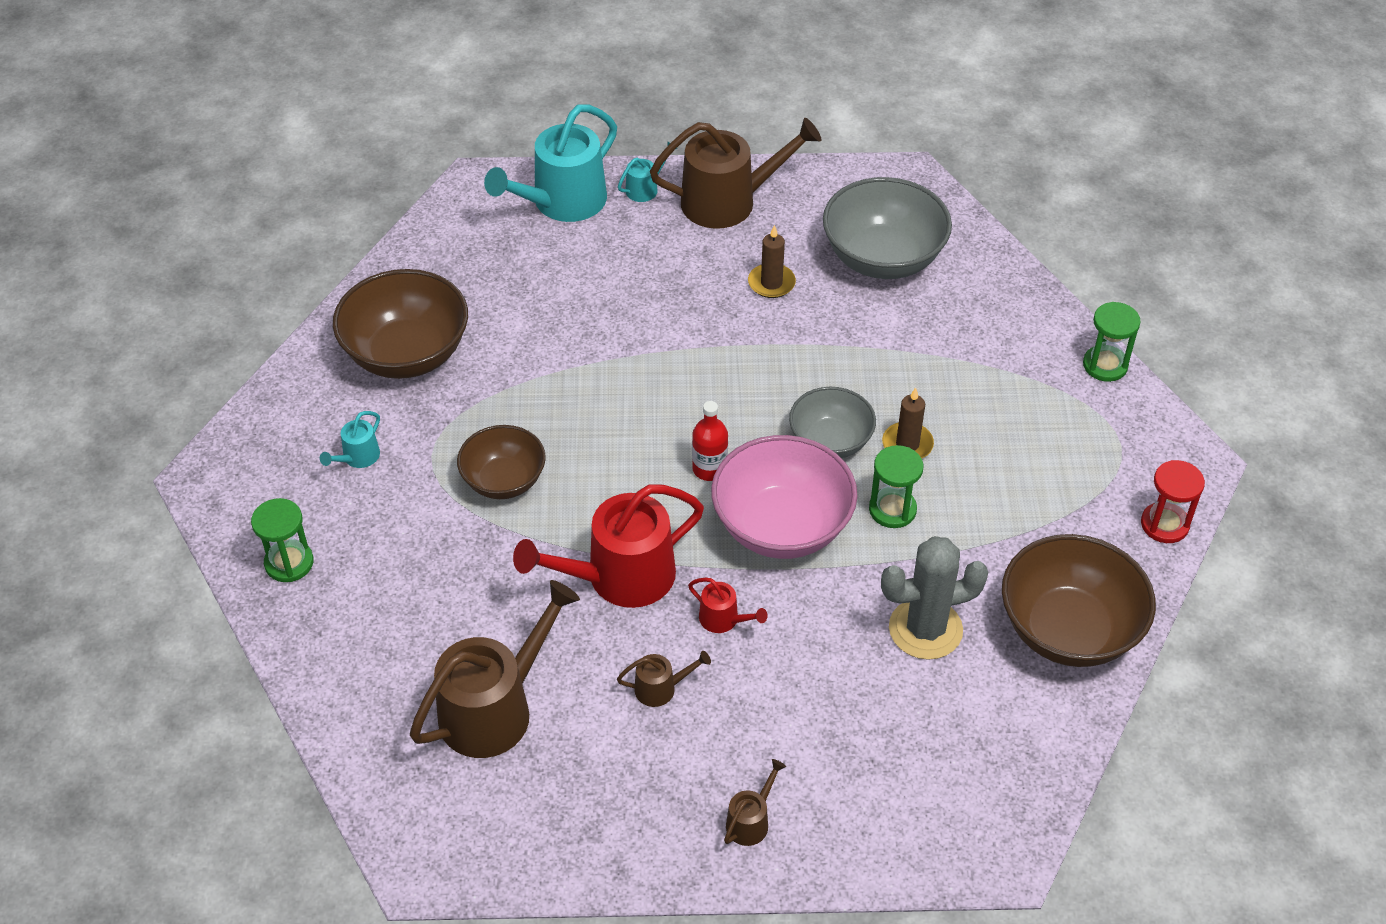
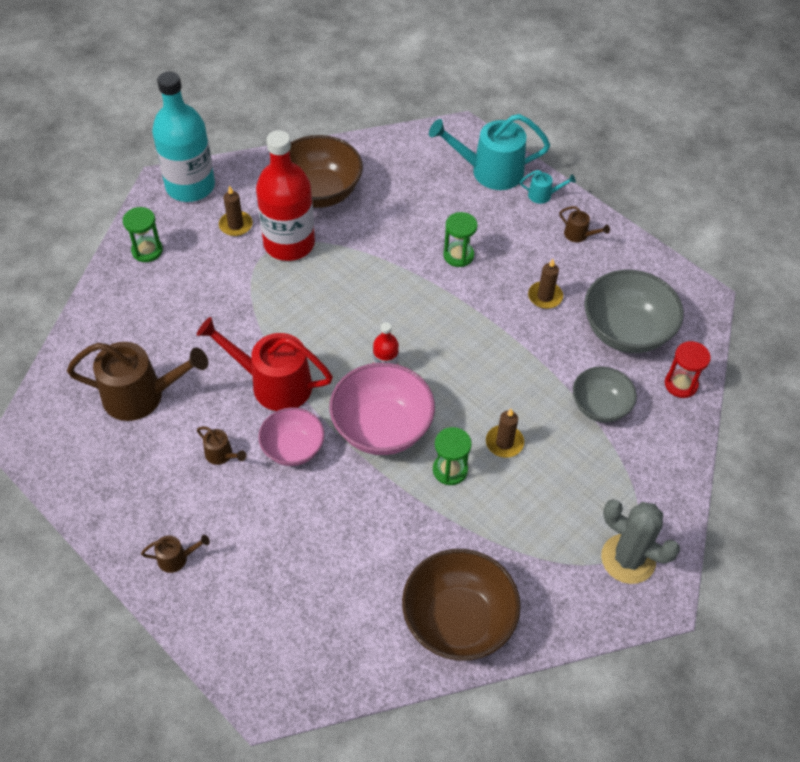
camera: 45 degrees right, 5 degrees up
(244, 458) = (190, 186): none -> turquoise bottle
(358, 457) = (235, 225): turquoise watering can -> brown candle
(445, 430) = (289, 243): none -> red bottle
(504, 481) = (283, 290): brown bowl -> none
(723, 619) = (293, 448): red watering can -> pink bowl
(728, 201) = (579, 235): brown watering can -> brown watering can, size x0.45
(830, 441) = (465, 406): grey bowl -> grey bowl (600, 406)
(925, 629) = (383, 547): grey cactus -> grey cactus (628, 559)
(1105, 365) = (680, 497): green hourglass -> green hourglass (458, 255)
(1164, 524) = (593, 616): red hourglass -> red hourglass (681, 384)

